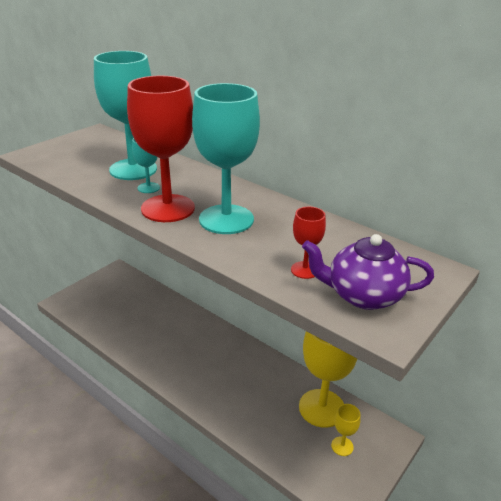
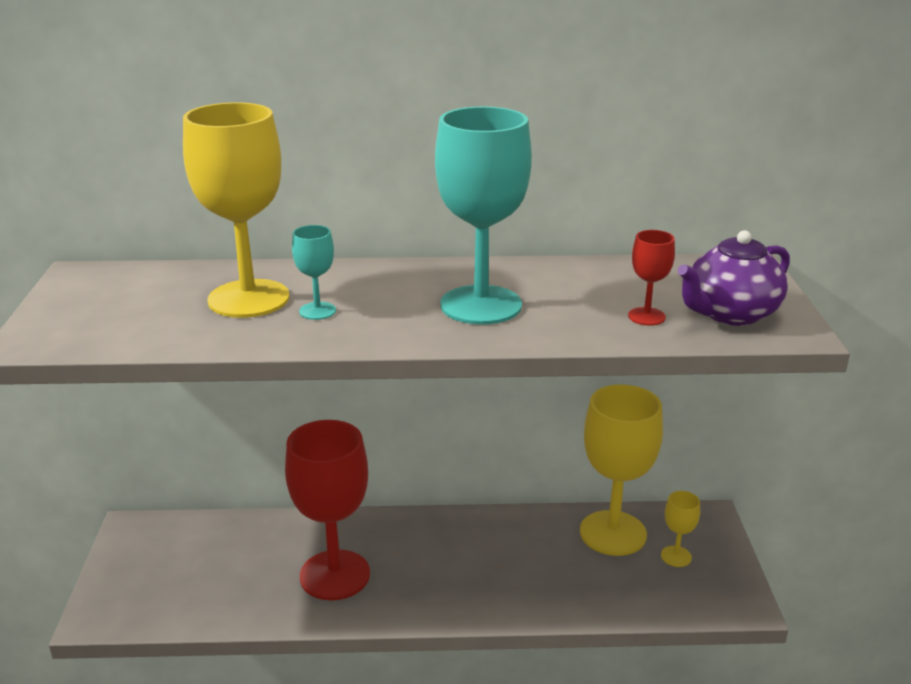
camera: 40 degrees left, 5 degrees down
(133, 169) = (248, 299): turquoise goblet -> yellow goblet
(168, 208) = (391, 322): red goblet -> red goblet (335, 575)

